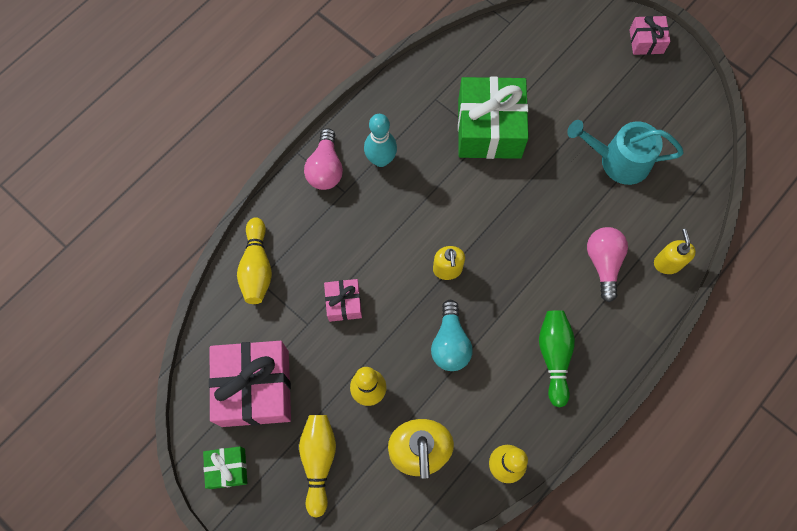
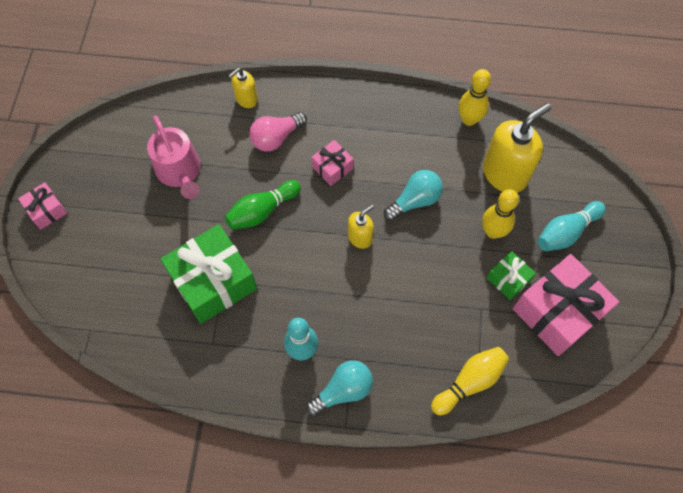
camera: 125 degrees left, 5 degrees down
(228, 468) = (624, 289): green gift -> green gift (508, 279)
(318, 461) = (566, 232): yellow bowling pin -> turquoise bowling pin
(325, 168) = (343, 390): pink light bulb -> turquoise light bulb
(343, 303) = (444, 294): pink gift -> pink gift (332, 168)
(554, 356) = (371, 131): green bowling pin -> green bowling pin (262, 211)
(619, 161) = (180, 171): turquoise watering can -> pink watering can

